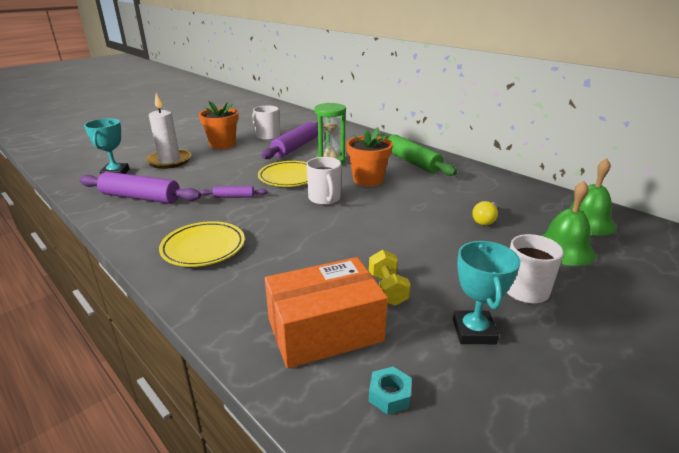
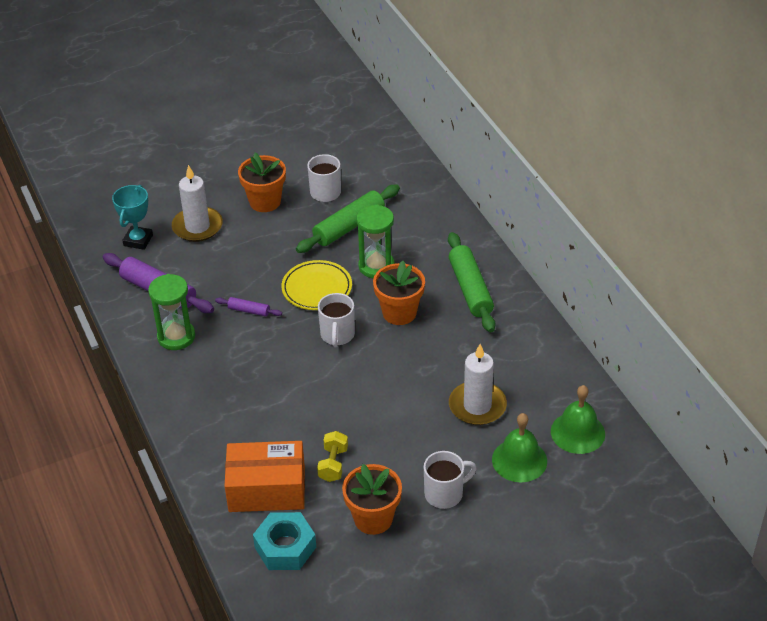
camera: 20 degrees right, 15 degrees up
(166, 222) = (176, 337): none -> green hourglass
(203, 248) = (202, 379): yellow plate -> none
(295, 147) = (349, 226): purple rolling pin -> green rolling pin
(389, 395) = (285, 547): turquoise nut -> turquoise nut, size x2.01
(474, 331) = (373, 518): turquoise trophy -> orange flower pot
(485, 220) = (477, 406): yellow light bulb -> white candle

